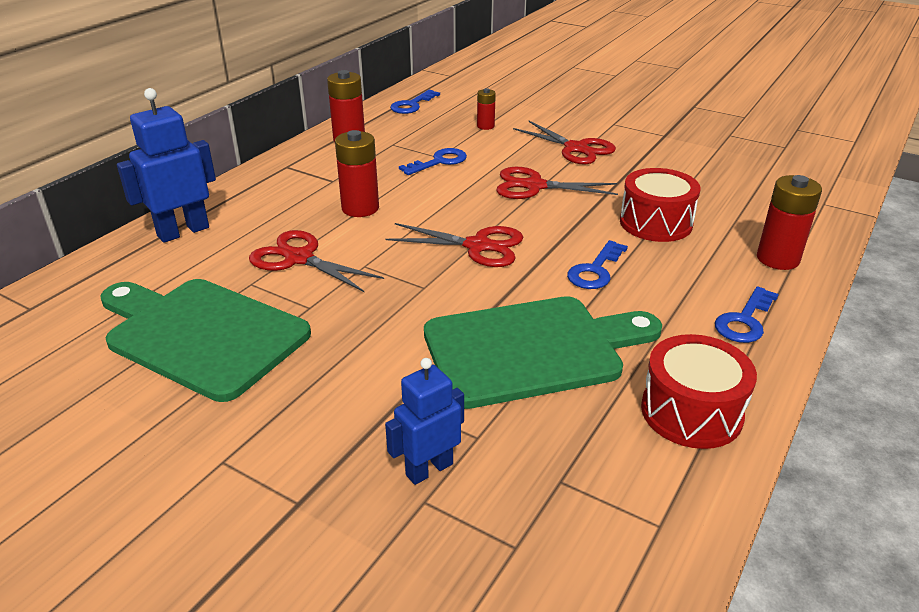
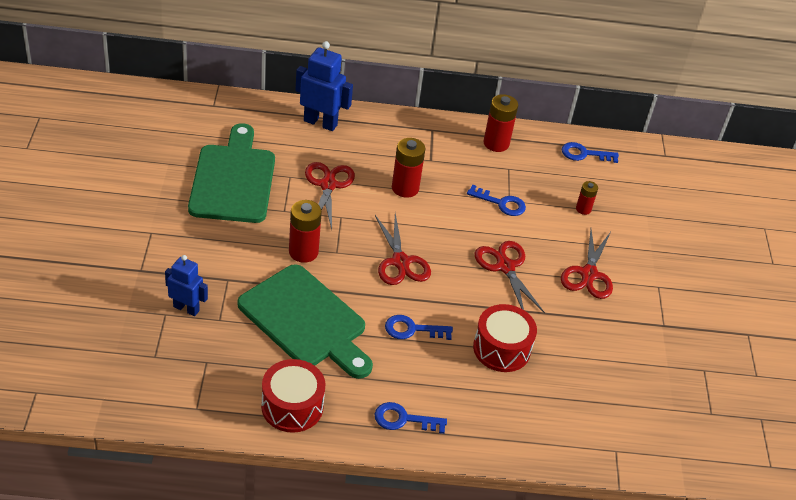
camera: 55 degrees right, 10 degrees up
(777, 259) = (499, 429): red battery -> red battery (303, 252)

